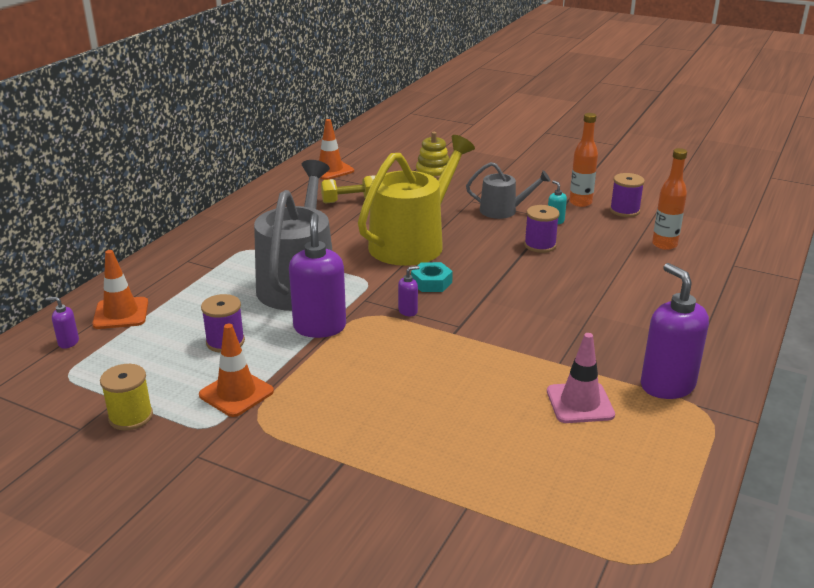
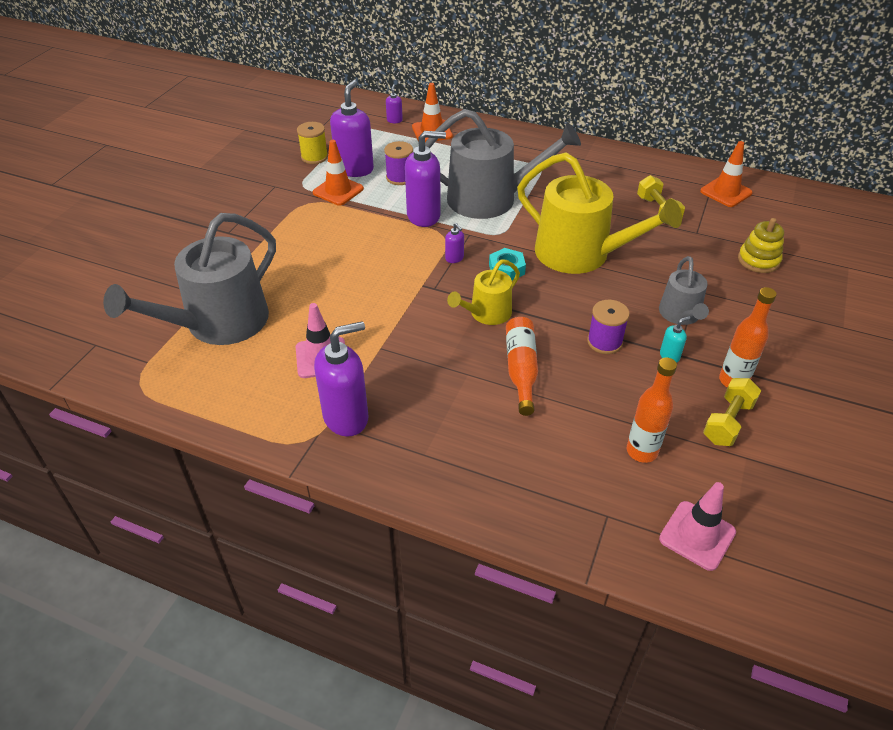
camera: 85 degrees right, 15 degrees up
(185, 379) = (354, 169): none -> purple soap dispenser
(502, 298) = (487, 313): none -> yellow watering can
(524, 493) = (219, 323): none -> grey watering can
(581, 286) = (521, 369): none -> orange bottle
(624, 210) = (728, 422): purple spool -> yellow dumbbell
(736, 235) = (697, 535): none -> pink traffic cone

